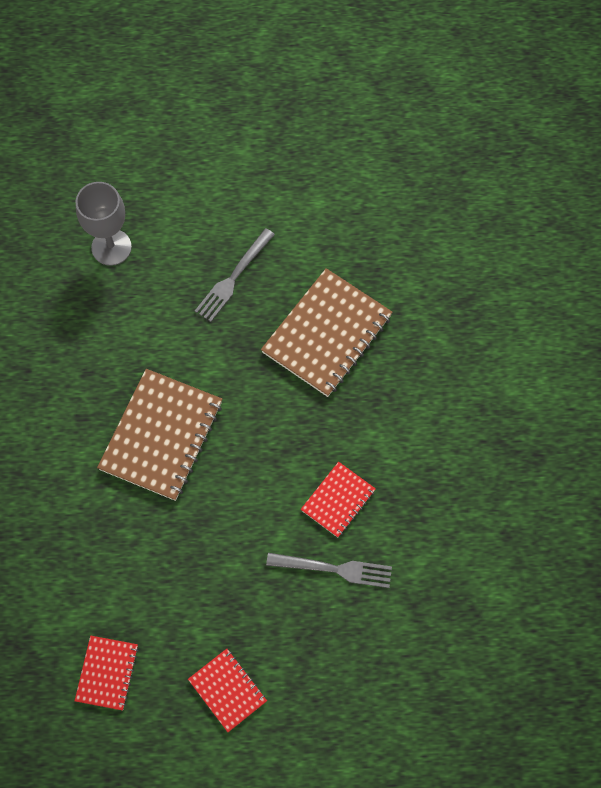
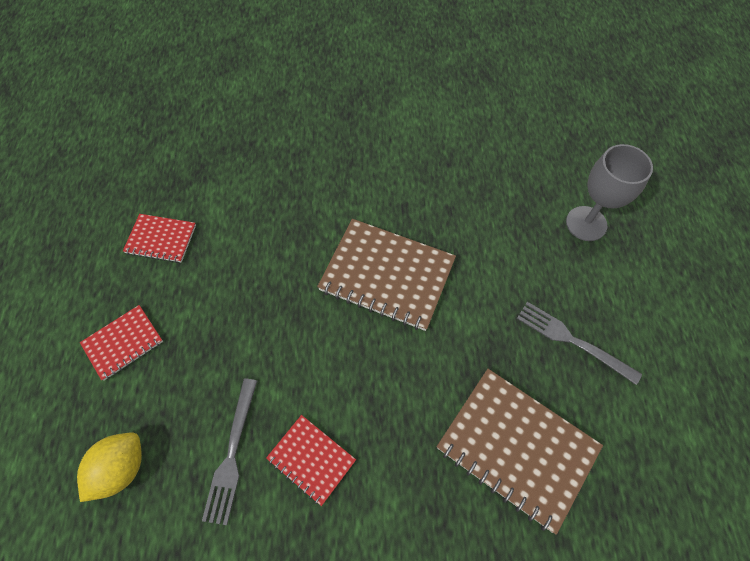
camera: 90 degrees right, 5 degrees down
(347, 666) = (121, 468): none -> yellow lemon

